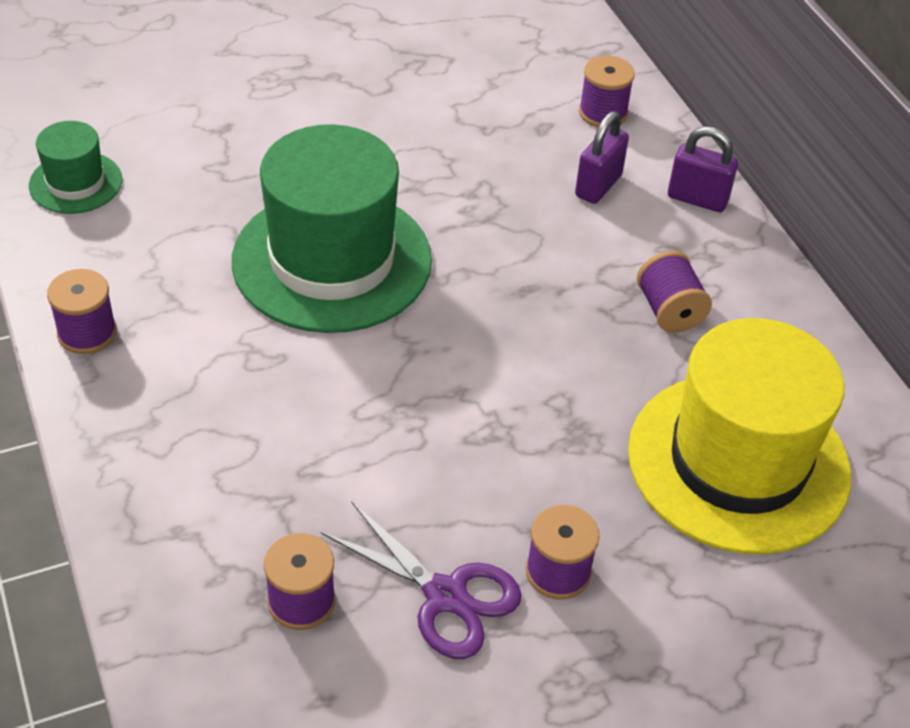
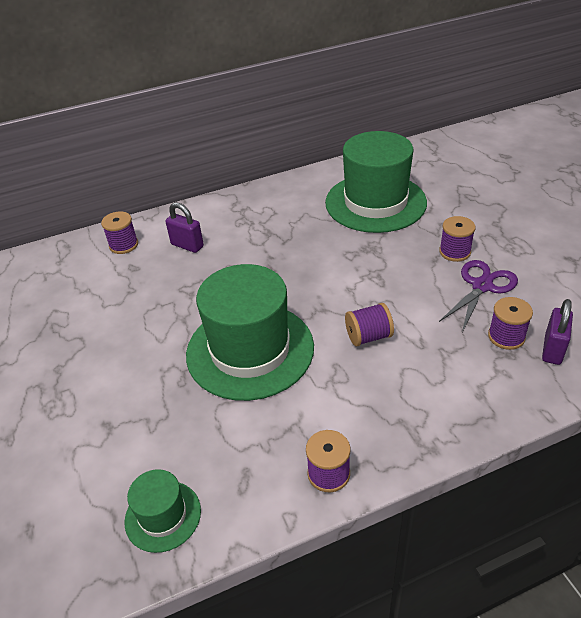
camera: 85 degrees left, 5 degrees down
(669, 310) = (282, 221): purple spool -> purple spool (368, 336)
(697, 199) = (200, 213): purple padlock -> purple padlock (552, 349)
(738, 462) = (375, 202): yellow hat -> green hat

